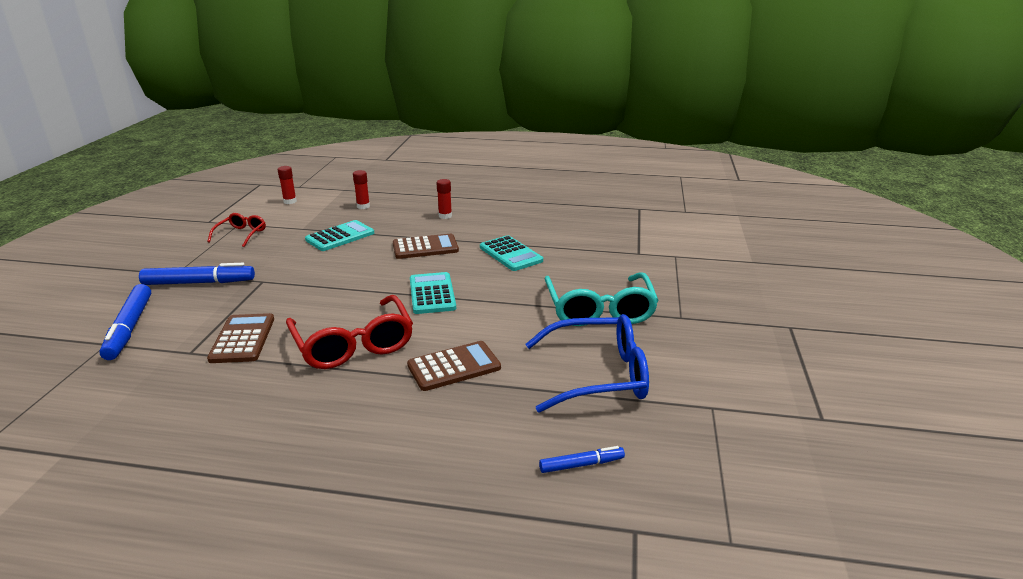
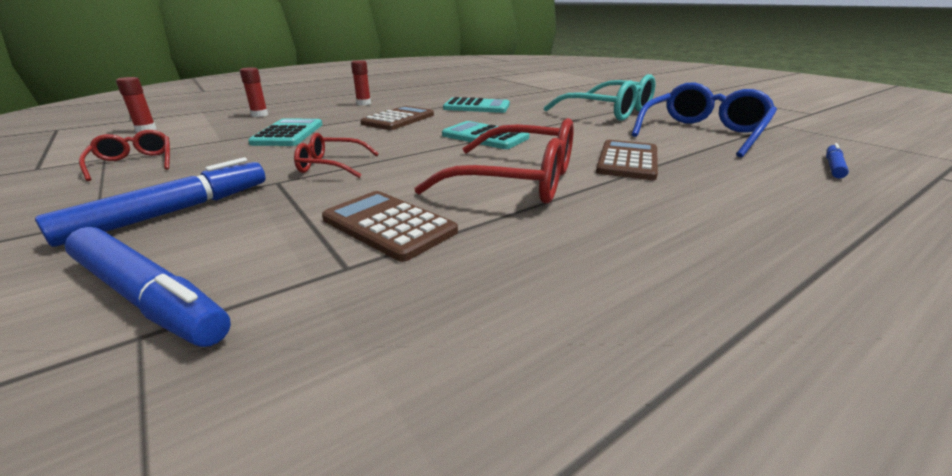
camera: 45 degrees left, 0 degrees up
(303, 280) = (331, 165): none -> red glasses

